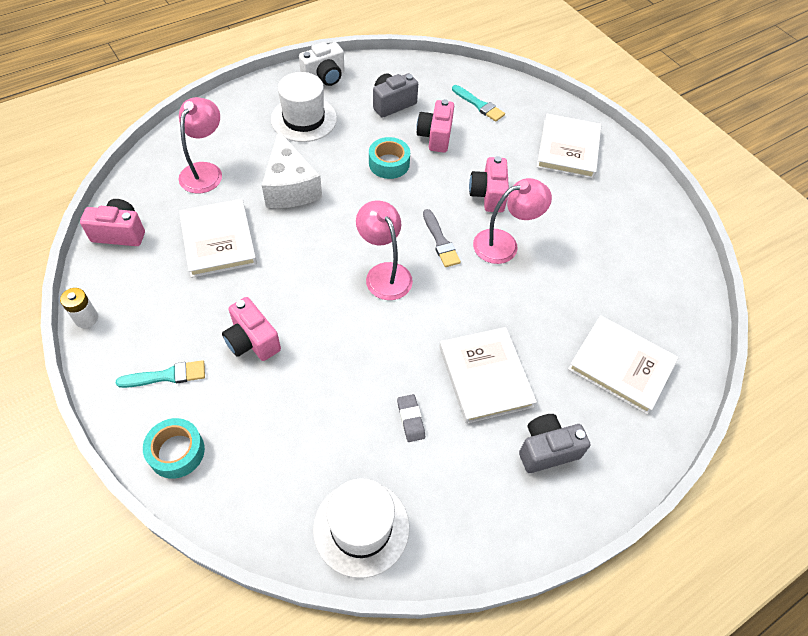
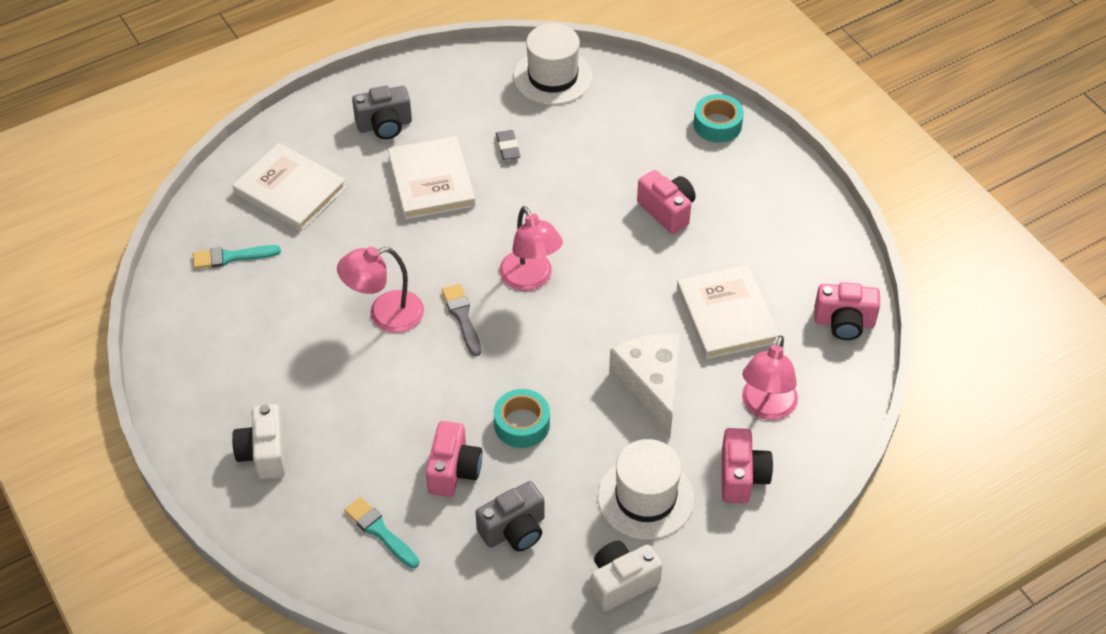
camera: 175 degrees left, 5 degrees down
(86, 318) = (842, 231): white battery -> none
(166, 376) = (744, 181): turquoise brush -> turquoise brush (232, 257)
(488, 195) = (393, 379): pink camera -> pink camera (741, 477)
(568, 149) = (264, 453): white book -> white camera

